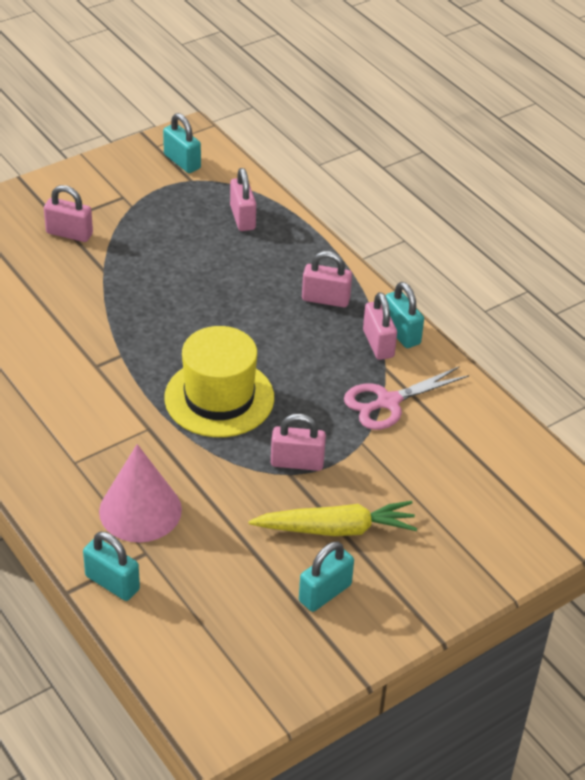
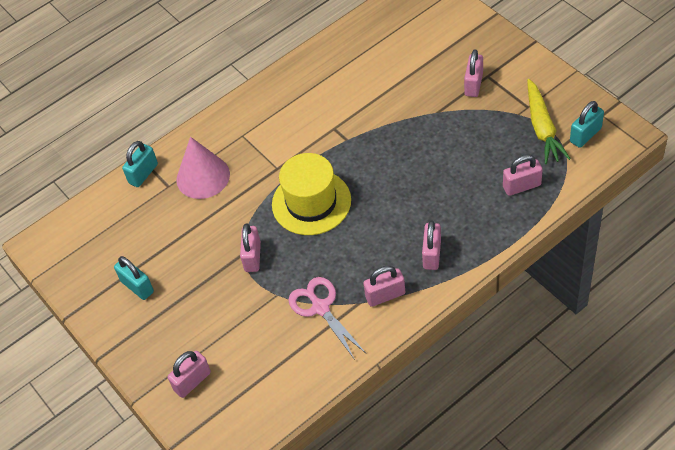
camera: 95 degrees right, 10 degrees up
(336, 529) = (192, 287): yellow carrot -> yellow carrot (542, 128)
(401, 333) = (401, 310): turquoise padlock -> none
(486, 534) = (192, 381): none -> pink padlock

